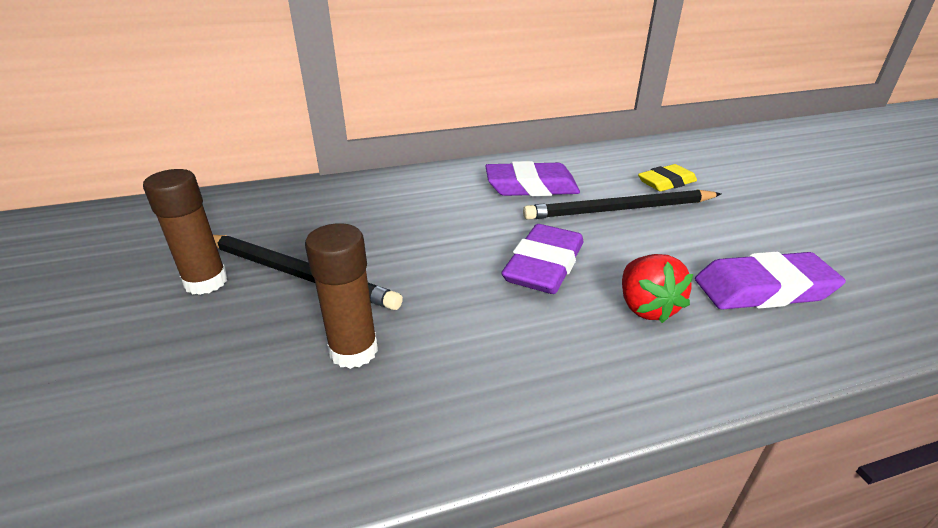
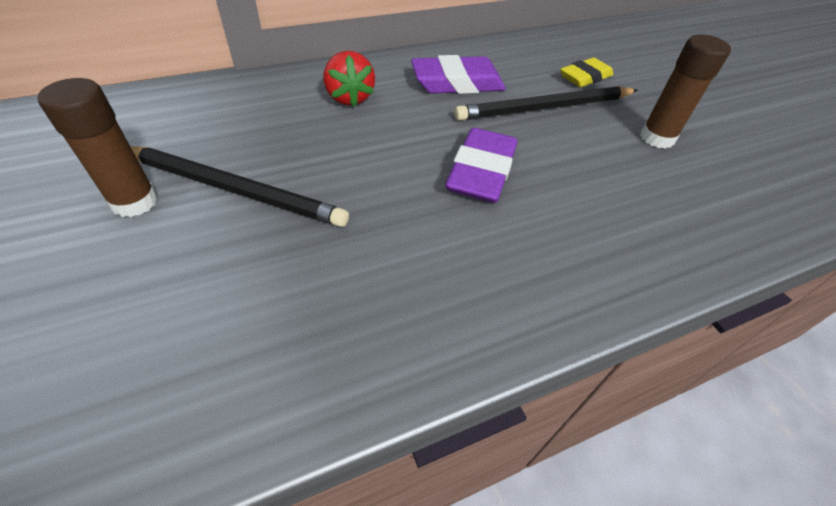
camera: 10 degrees left, 15 degrees up
(354, 351) = (308, 273): brown glue stick -> brown glue stick (657, 138)
(646, 307) = (580, 213): red strawberry -> red strawberry (349, 98)
(763, 289) = (681, 190): purple eraser -> none

